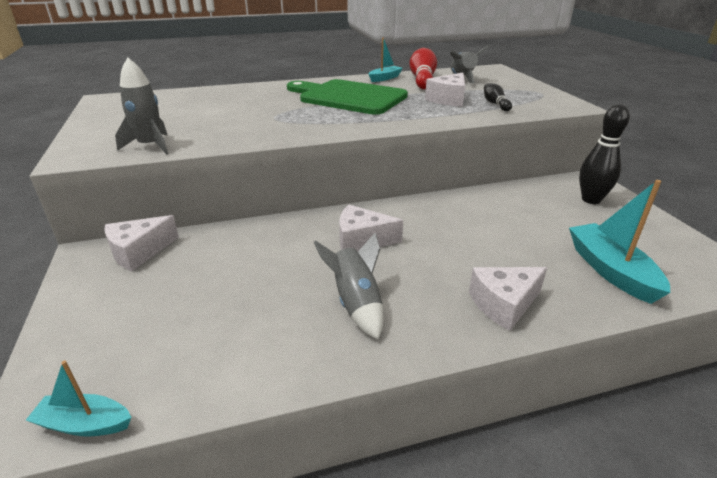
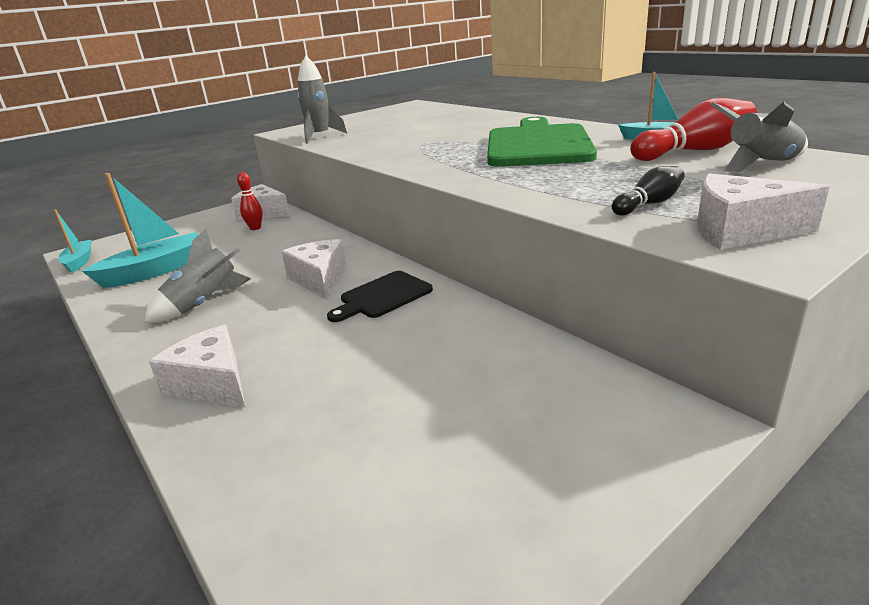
camera: 70 degrees right, 5 degrees down
(183, 261) = (255, 228): none -> red bowling pin
(418, 220) = (383, 296): none -> black cutting board
(448, 99) = (617, 179): white cheese -> white cheese (740, 231)
(591, 200) = (584, 432): black bowling pin -> none
(610, 271) = (318, 471): turquoise boat -> turquoise boat (156, 271)

